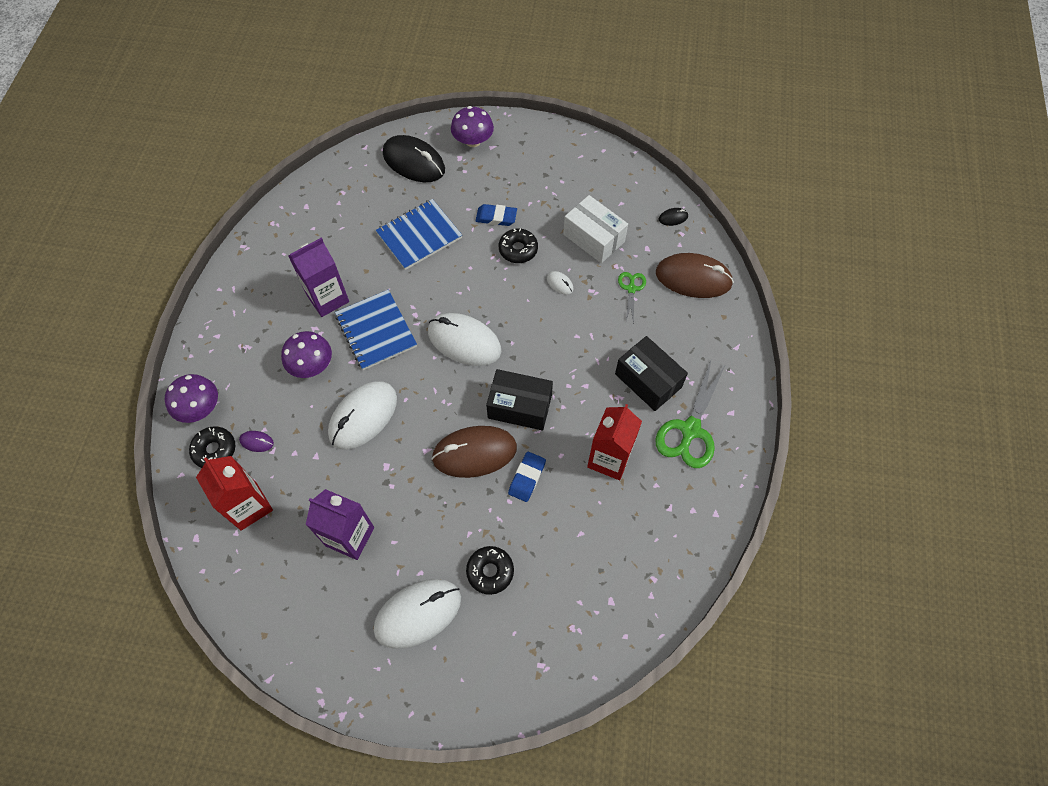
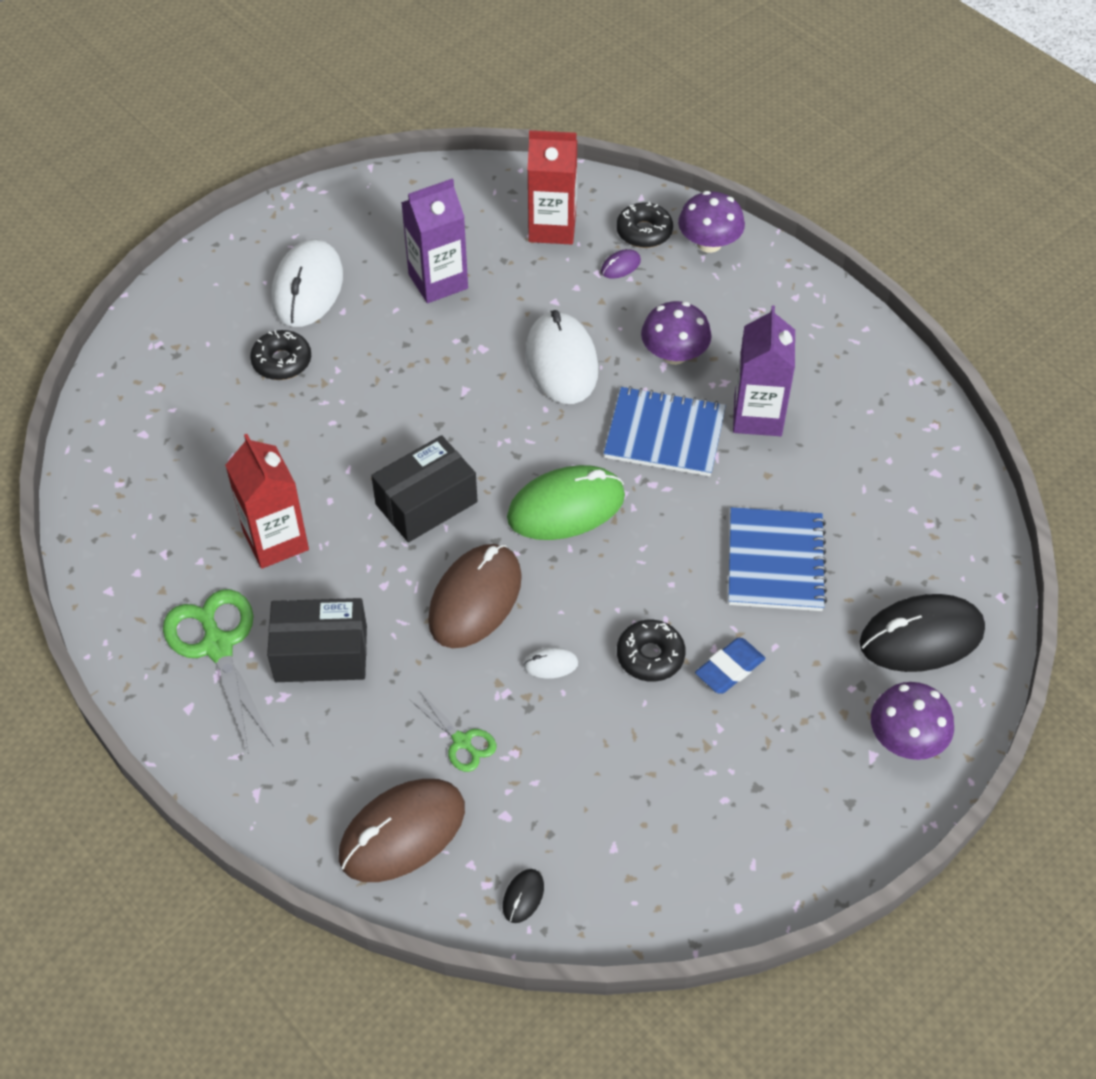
camera: 130 degrees right, 10 degrees down
(464, 341) = (566, 507): white mouse -> green mouse
(474, 453) = (416, 428): brown mouse -> brown mouse (475, 599)
(527, 478) = (339, 453): blue eraser -> none
(593, 238) = (585, 761): white box -> none

